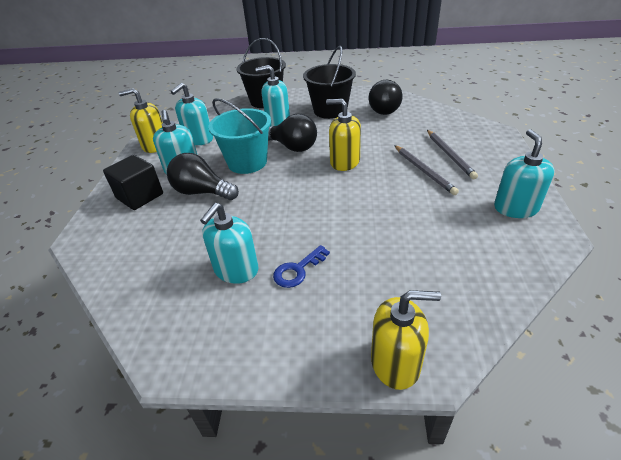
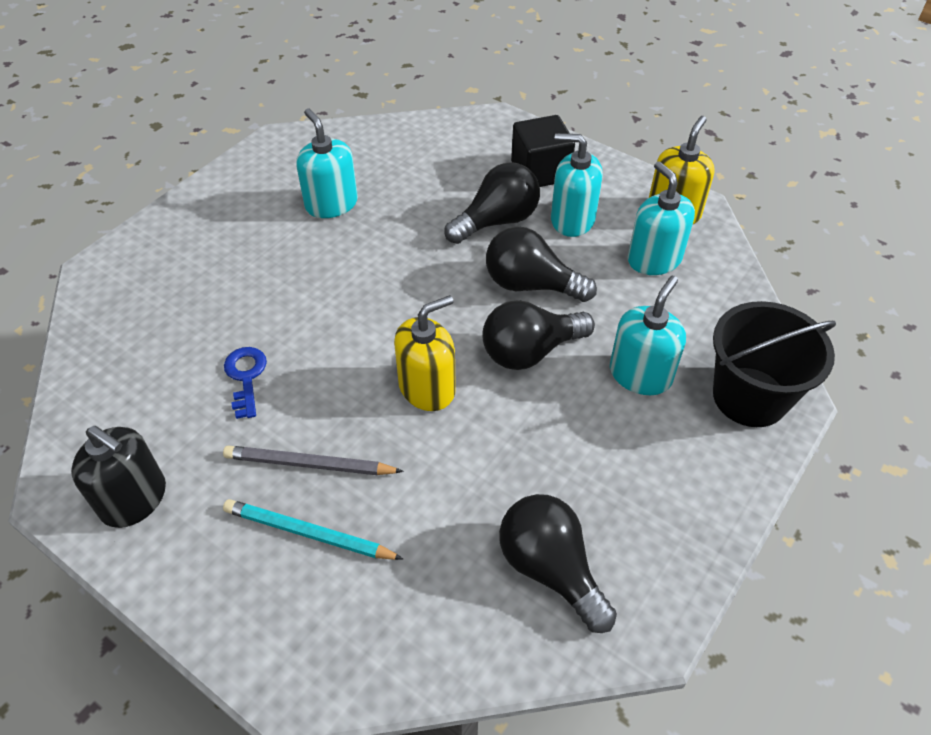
camera: 120 degrees right, 10 degrees up
(247, 162) = (531, 285): turquoise bucket -> black light bulb
(298, 270) = (281, 243): blue key -> blue key (246, 377)
(330, 110) = (622, 472): black bucket -> none
(395, 363) = (124, 252): yellow soap dispenser -> none
(449, 155) = (309, 533): grey pencil -> turquoise pencil
(515, 208) = (134, 499): turquoise soap dispenser -> black soap dispenser

